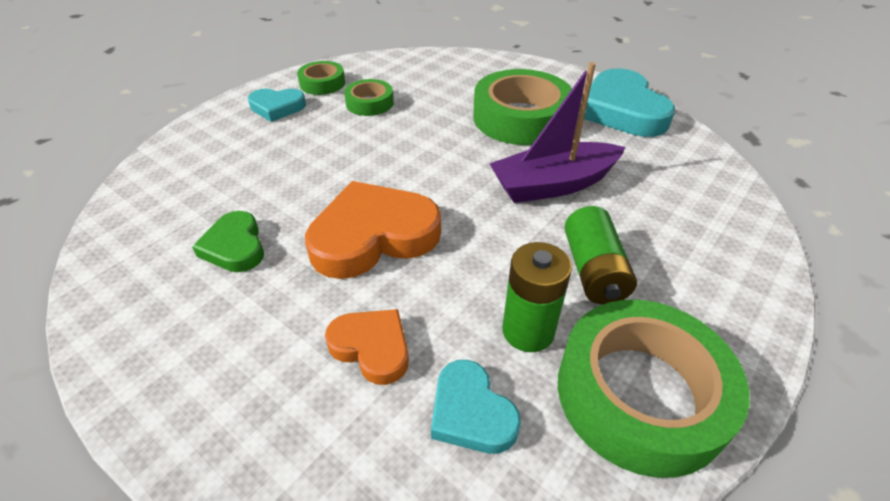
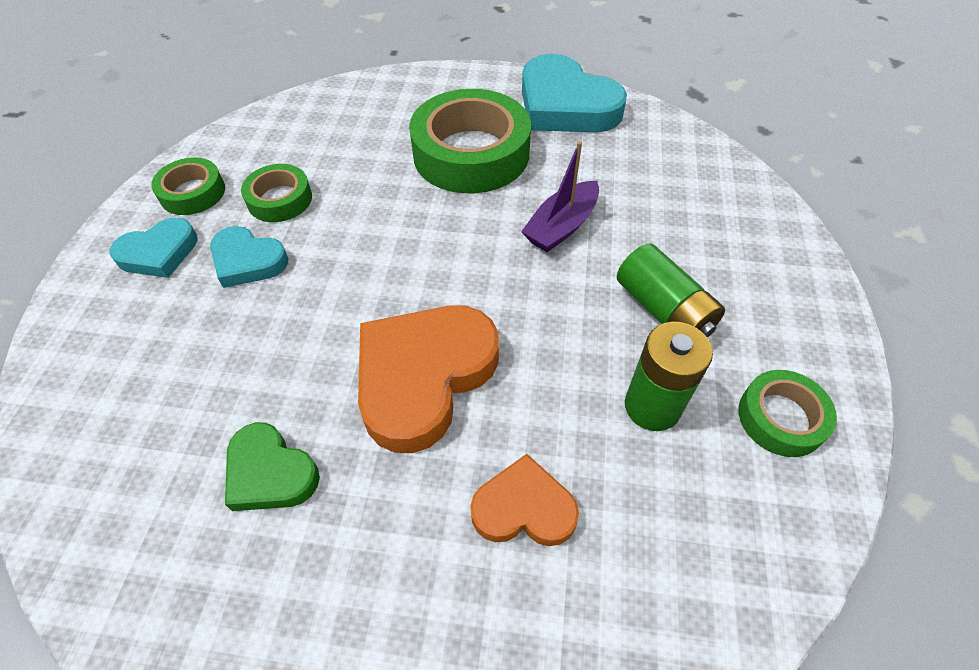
camera: 30 degrees left, 10 degrees up
(471, 412) = (663, 520): turquoise heart -> turquoise heart (248, 261)
(553, 184) = (561, 226): purple boat -> purple boat, size x0.66
(640, 394) = (781, 418): green tape -> green tape, size x0.51

